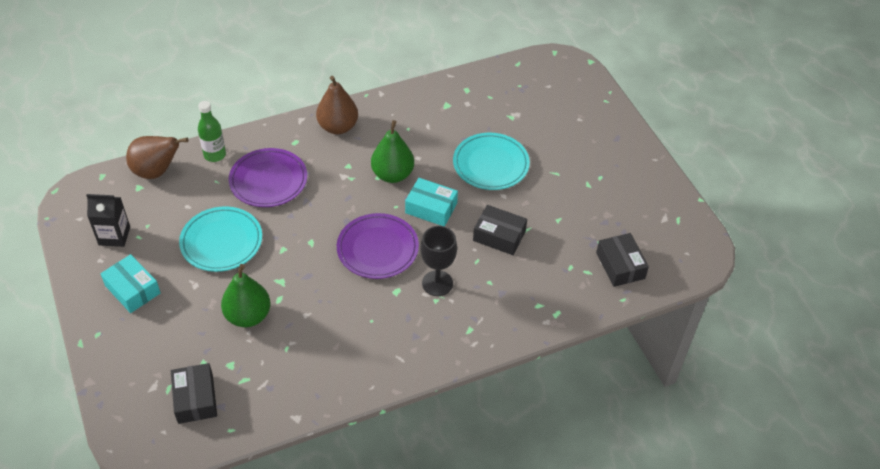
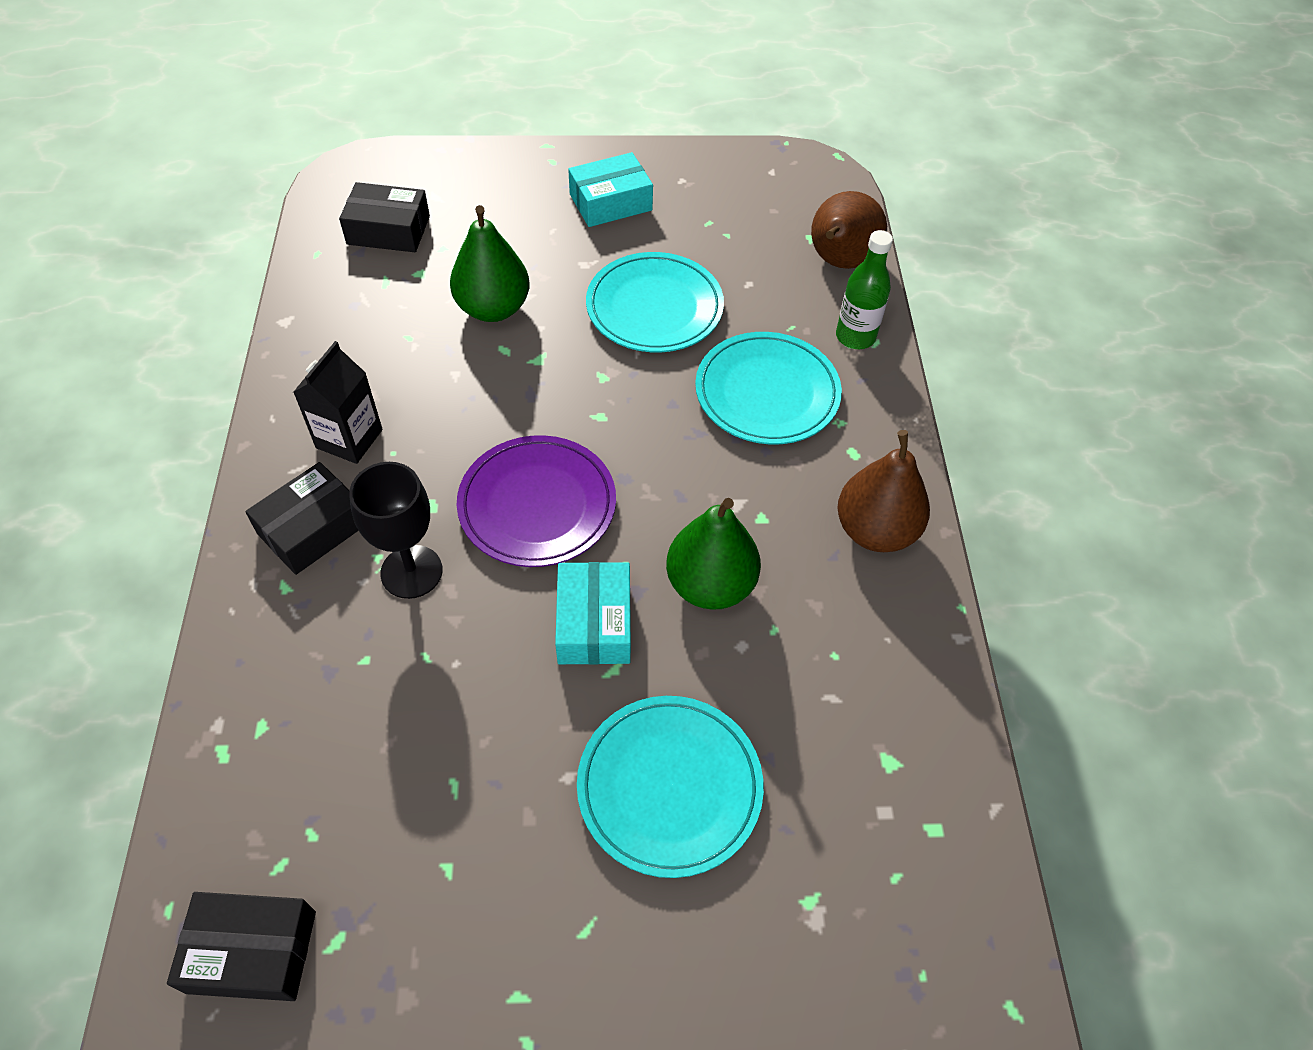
camera: 110 degrees right, 5 degrees up
(114, 236) = (721, 199): black carton -> black carton (349, 439)
(268, 180) = (767, 393): purple plate -> turquoise plate
(431, 208) = (594, 623): turquoise box -> turquoise box turned 45 degrees counterclockwise
(499, 236) = (464, 723): black box -> black box (313, 529)

